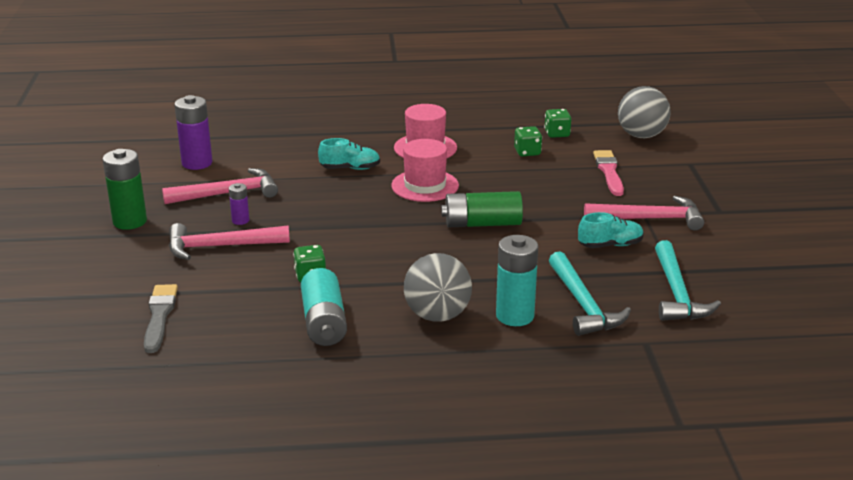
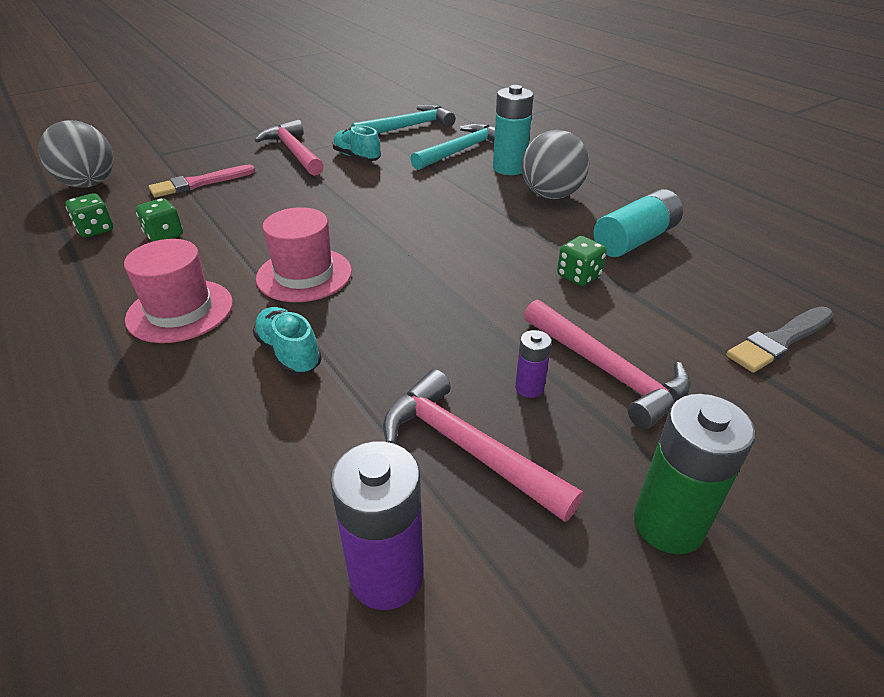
camera: 120 degrees left, 10 degrees up
(482, 223) = (370, 217): green battery -> none

